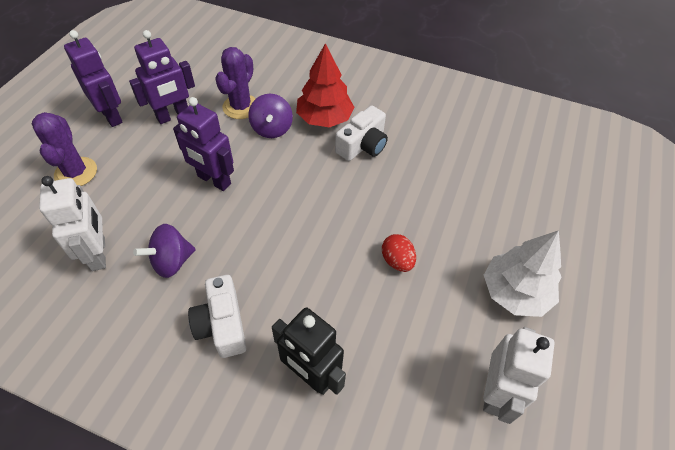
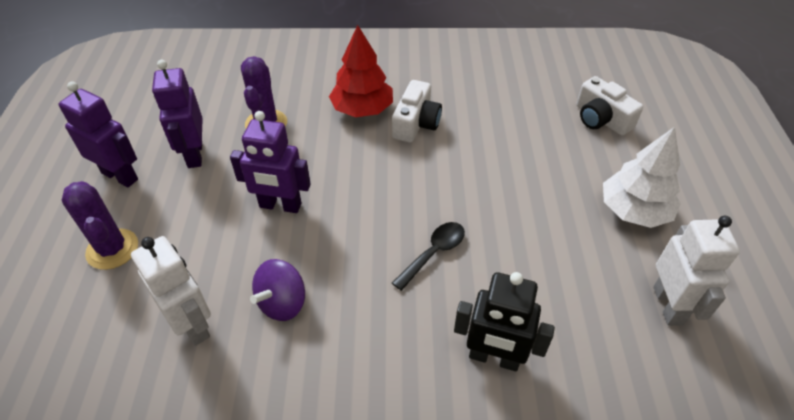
camera: 20 degrees left, 5 degrees down
(173, 116) = (194, 154): purple robot -> purple robot turned 135 degrees clockwise
(222, 324) = (375, 345): white camera -> white camera (601, 119)
(272, 129) = (313, 135): purple spinning top -> none
(313, 265) = (434, 253): none -> black spoon
(397, 261) = (513, 220): red egg -> none

